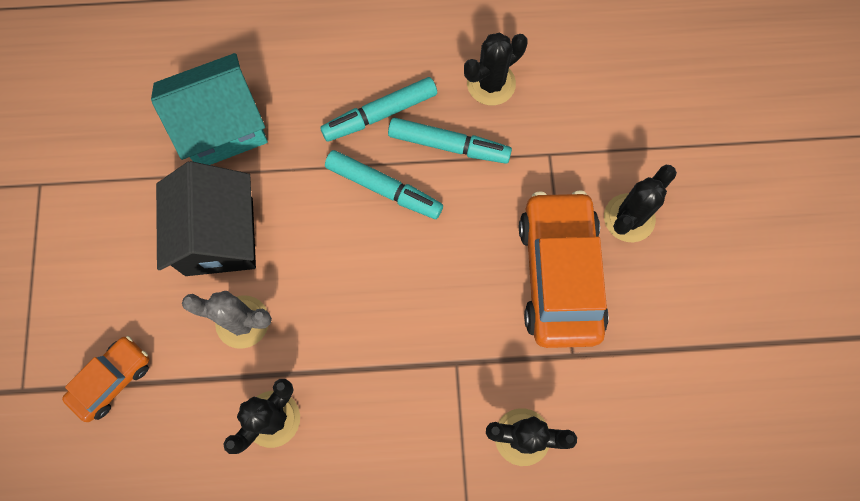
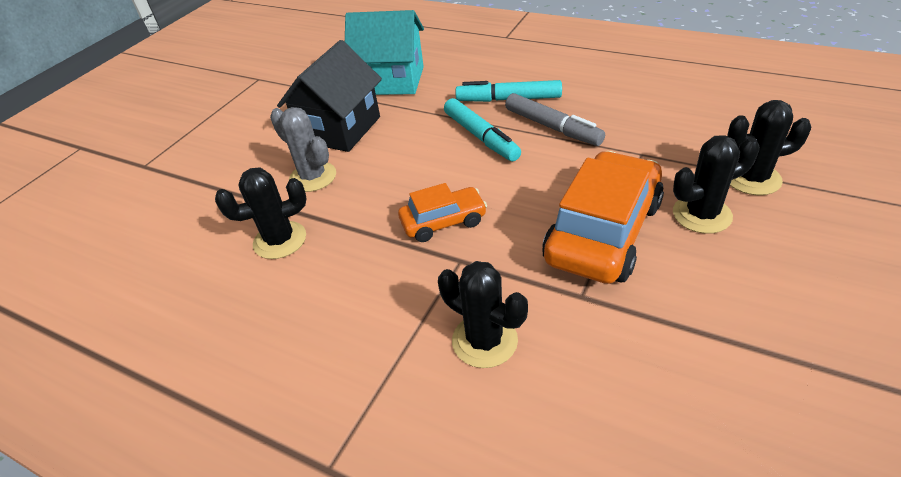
camera: 35 degrees right, 30 degrees down
(113, 380) = (199, 179): orange car -> orange car (443, 222)
(449, 145) = (552, 127): turquoise marker -> grey marker
(491, 84) = (612, 104): black cactus -> black cactus (752, 178)

